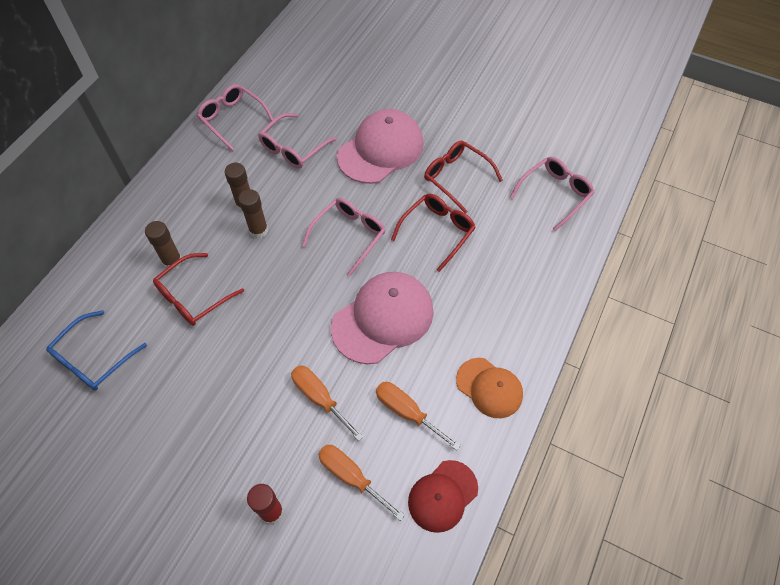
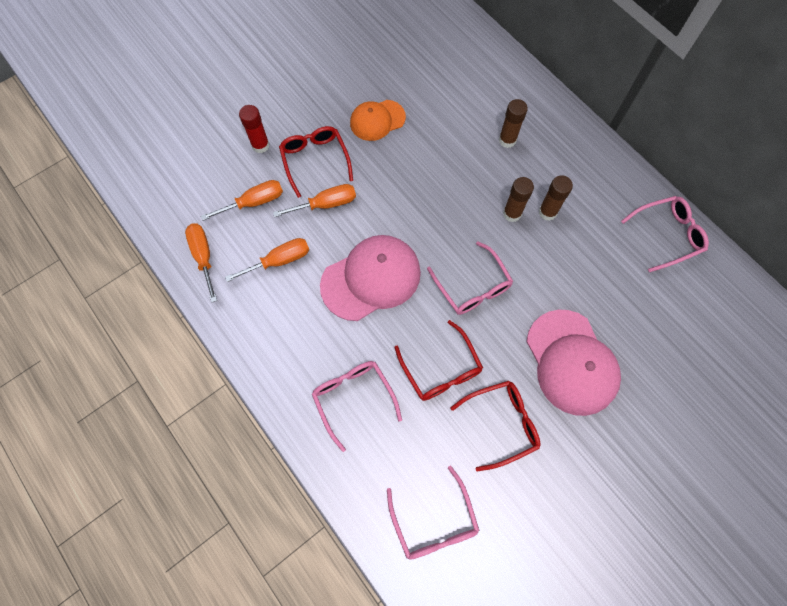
camera: 115 degrees right, 10 degrees up
(94, 358) = (439, 70): blue glasses -> none
(194, 296) = (464, 146): red glasses -> red glasses (315, 161)
(293, 148) = (606, 278): pink glasses -> pink glasses (354, 399)
(383, 319) = (371, 278): pink cap -> pink cap turned 105 degrees counterclockwise
(442, 496) = (203, 257): red cap -> orange screwdriver
(489, 388) = (263, 334): orange cap -> orange cap (377, 120)

